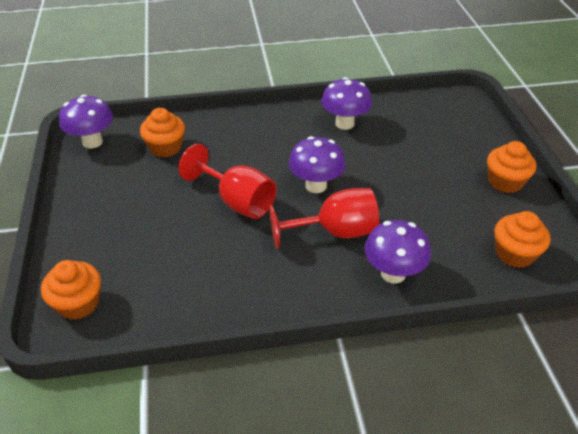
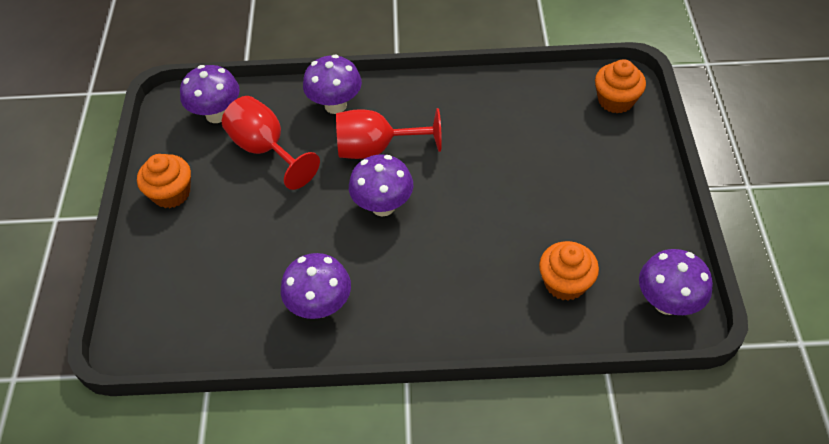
camera: 170 degrees left, 10 degrees up
(237, 201) = (473, 193): red goblet -> red goblet (266, 149)
(514, 253) = (217, 114): orange cupcake -> purple mushroom

